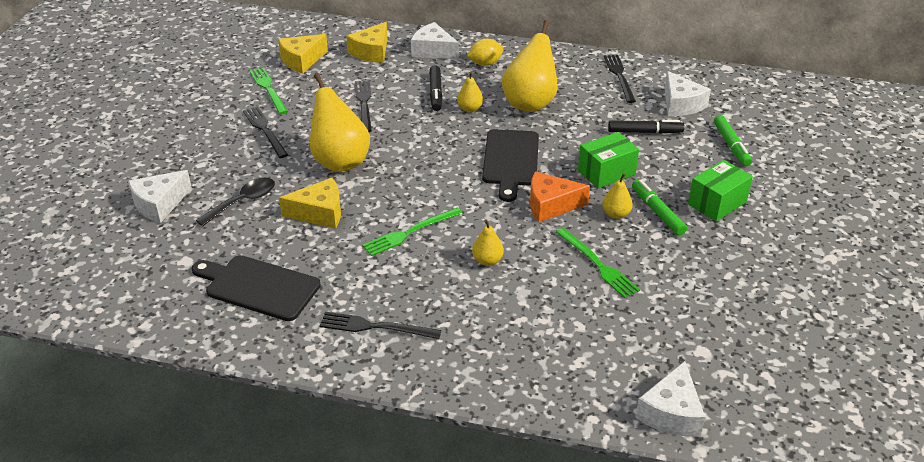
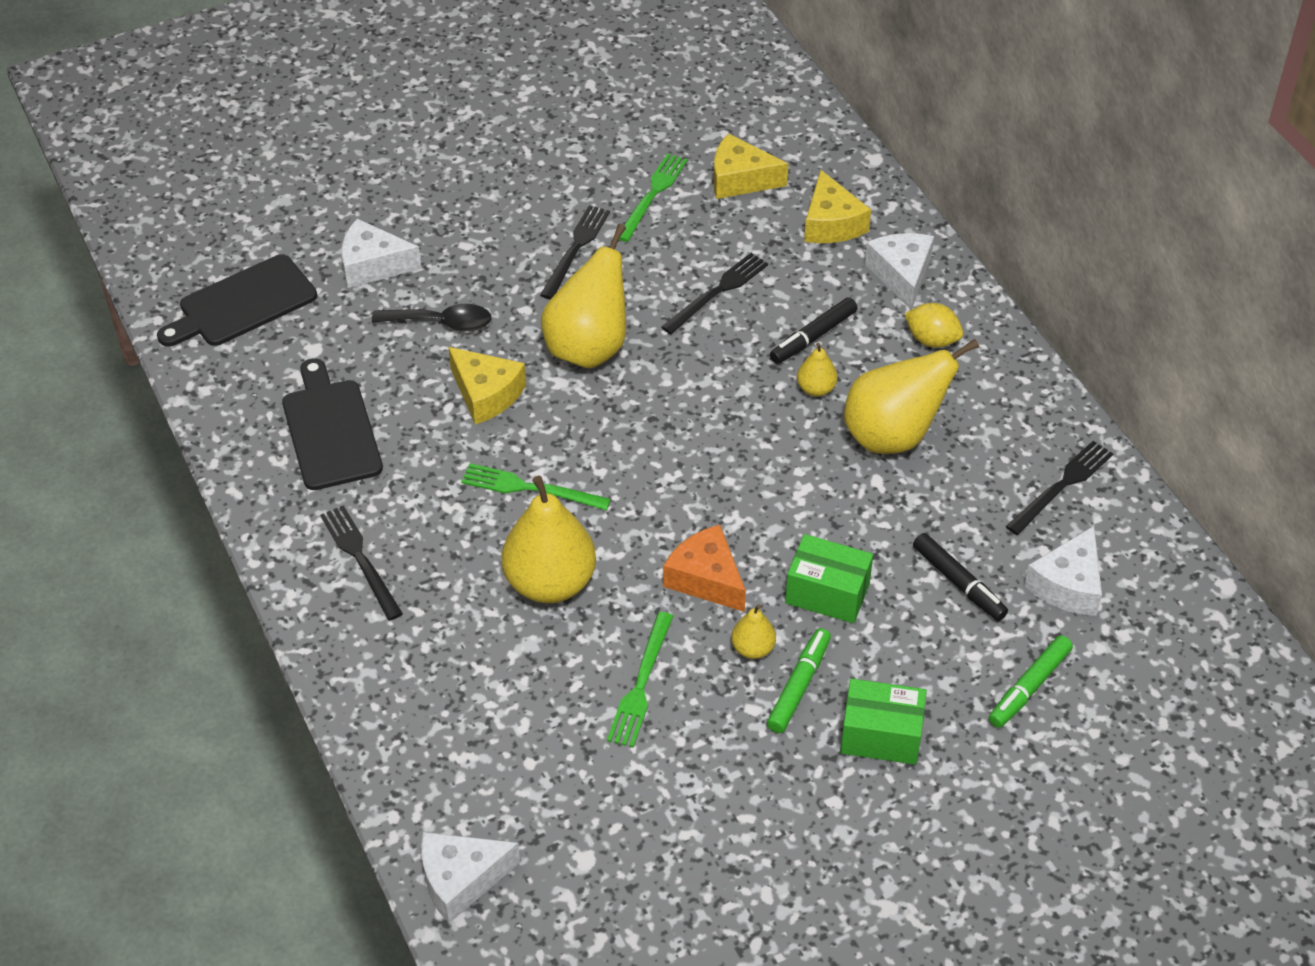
camera: 50 degrees right, 10 degrees up
(371, 52) = (831, 223): yellow cheese -> yellow cheese turned 90 degrees counterclockwise
(487, 260) = (550, 583): yellow pear -> yellow pear, size x2.15
(510, 161) = (752, 491): black cutting board -> black cutting board (242, 304)

